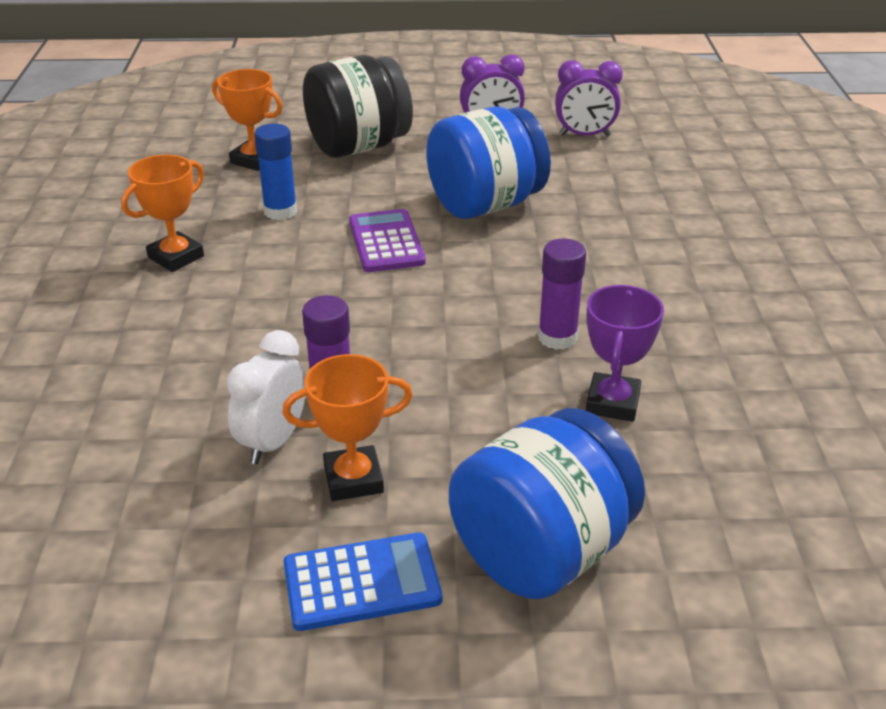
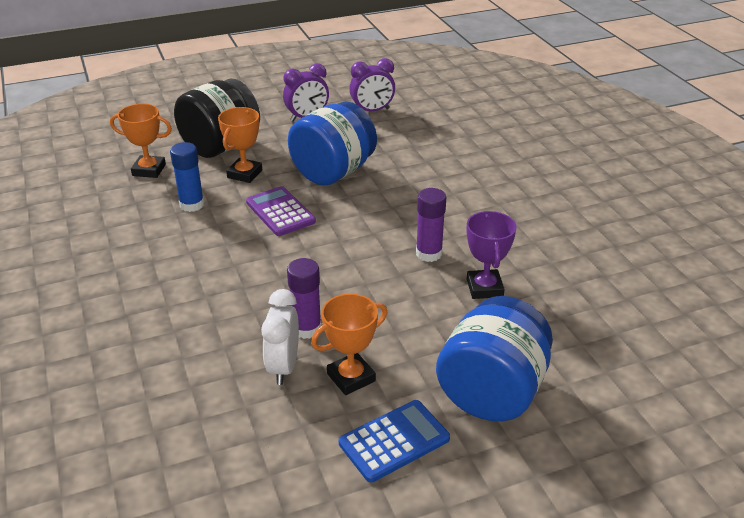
camera: 20 degrees left, 0 degrees up
(176, 257) = (134, 254): orange trophy -> orange trophy (244, 174)

